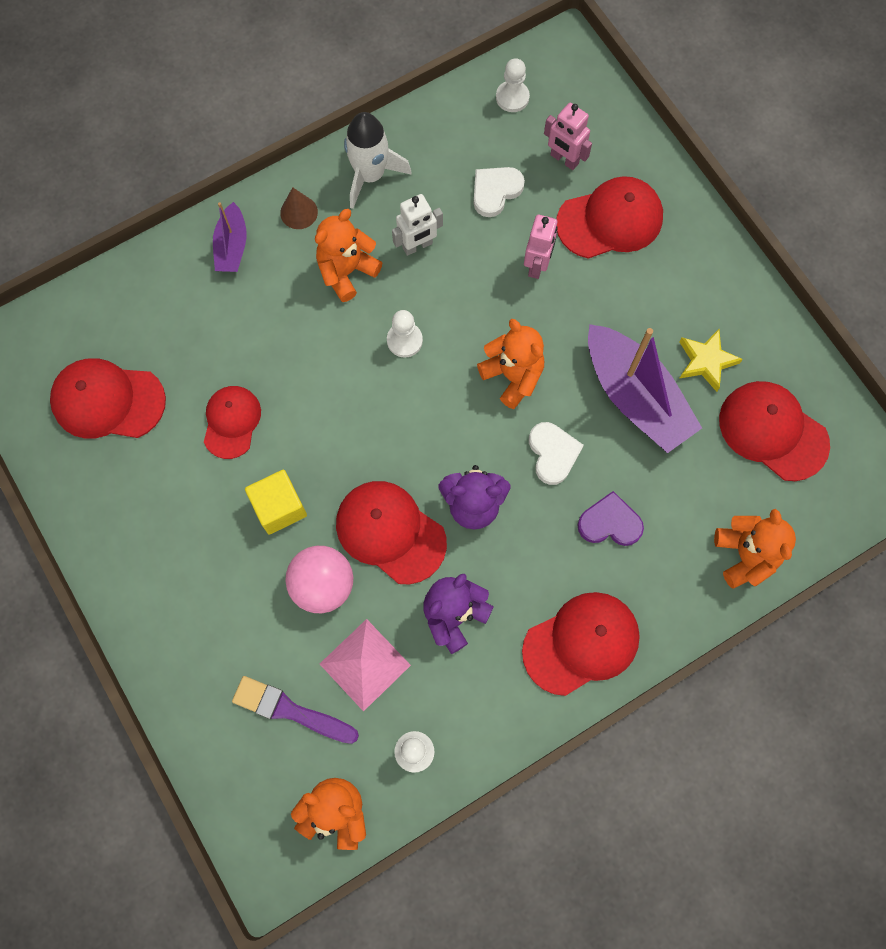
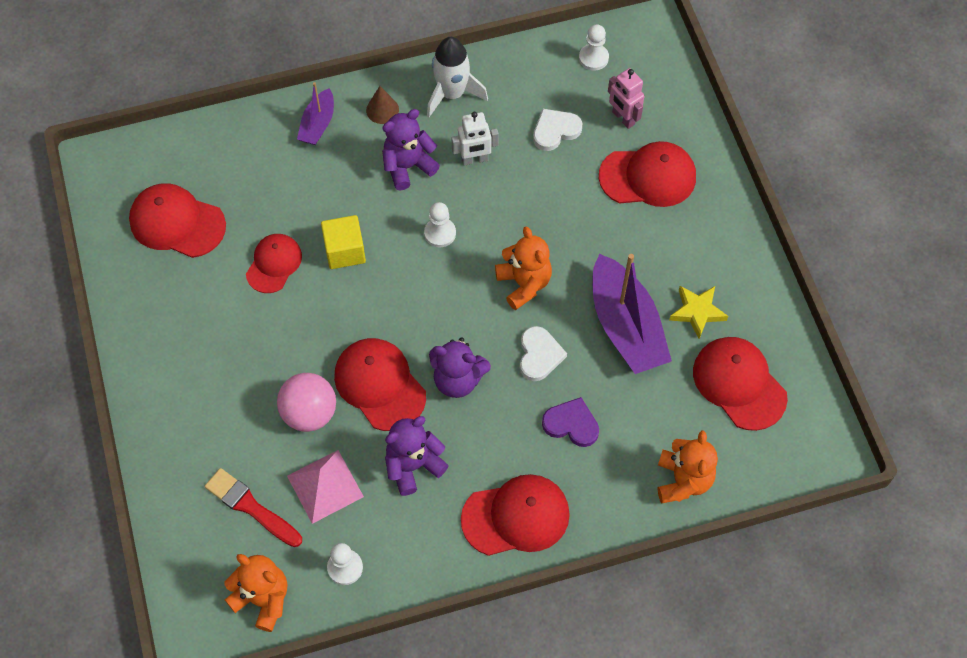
camera: 15 degrees right, 10 degrees down
(279, 507) = (292, 342): yellow cube -> yellow cube (345, 251)
(290, 710) = (250, 507): purple brush -> red brush
(347, 271) = (408, 166): orange teddy bear -> purple teddy bear
(537, 265) = (573, 199): pink robot -> none

